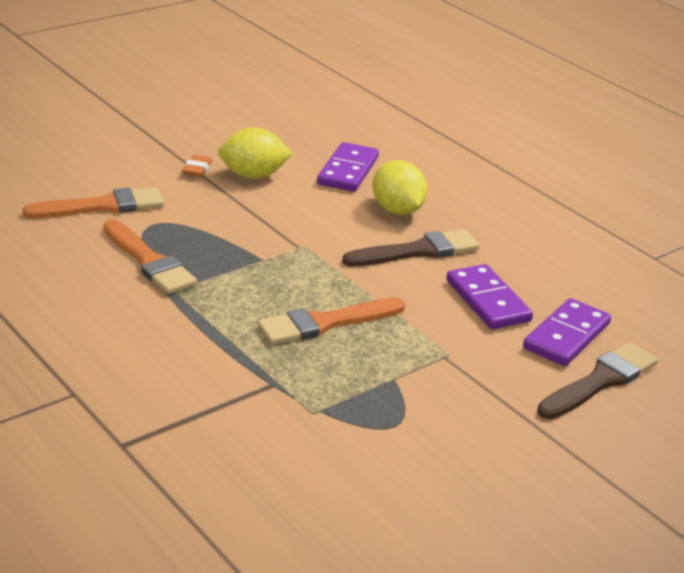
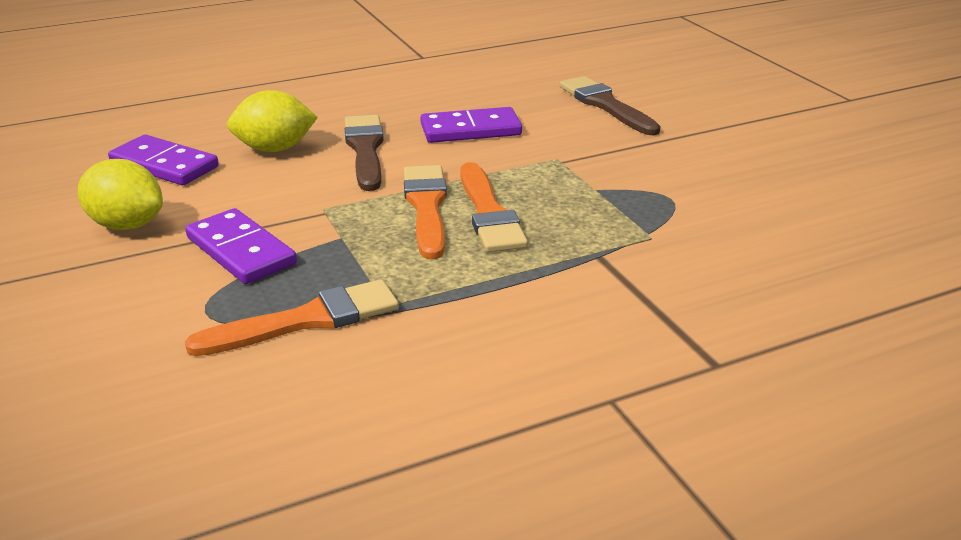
camera: 75 degrees left, 0 degrees up
(102, 206) = (123, 353): orange brush -> orange brush (426, 207)
(197, 169) = (73, 265): orange eraser -> none
(253, 175) = (127, 225): yellow lemon -> yellow lemon turned 75 degrees counterclockwise
(566, 336) = (537, 107): purple domino -> purple domino (240, 251)

